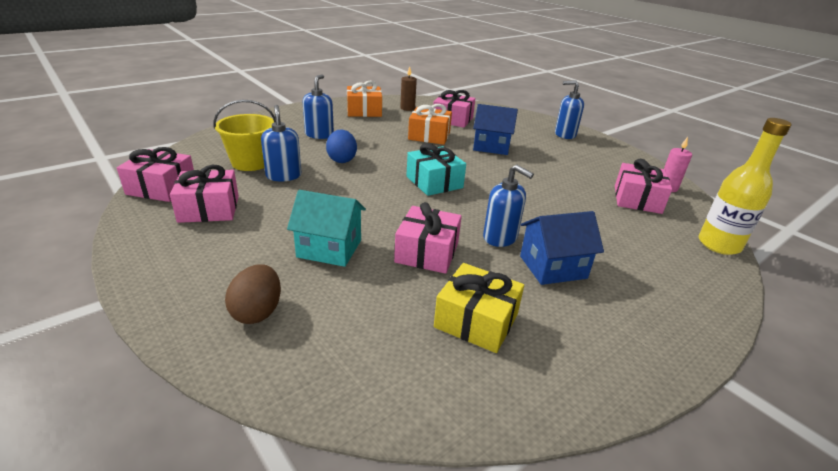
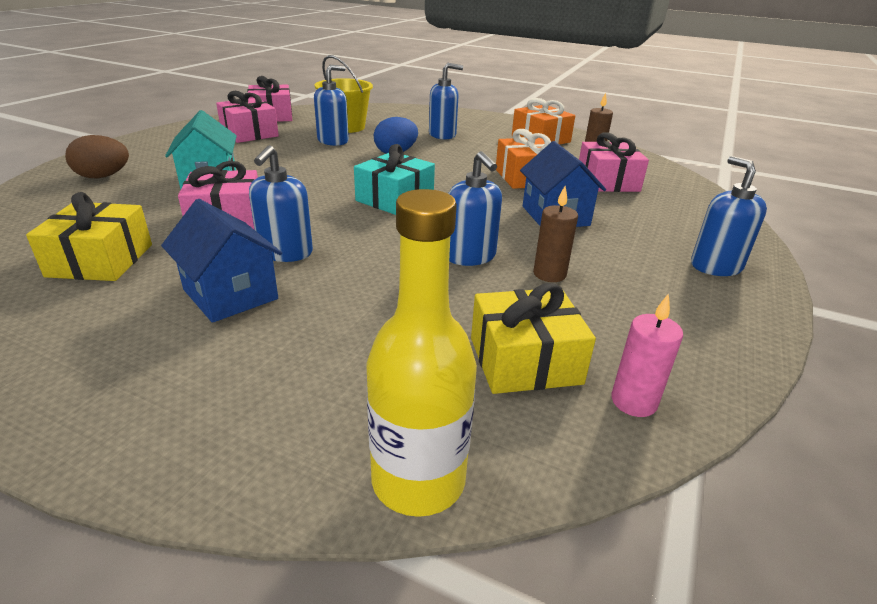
camera: 65 degrees right, 0 degrees up
(531, 182) = (470, 256): none -> blue soap dispenser
(560, 170) = (549, 274): none -> brown candle
(637, 199) = (525, 360): pink gift -> yellow gift

